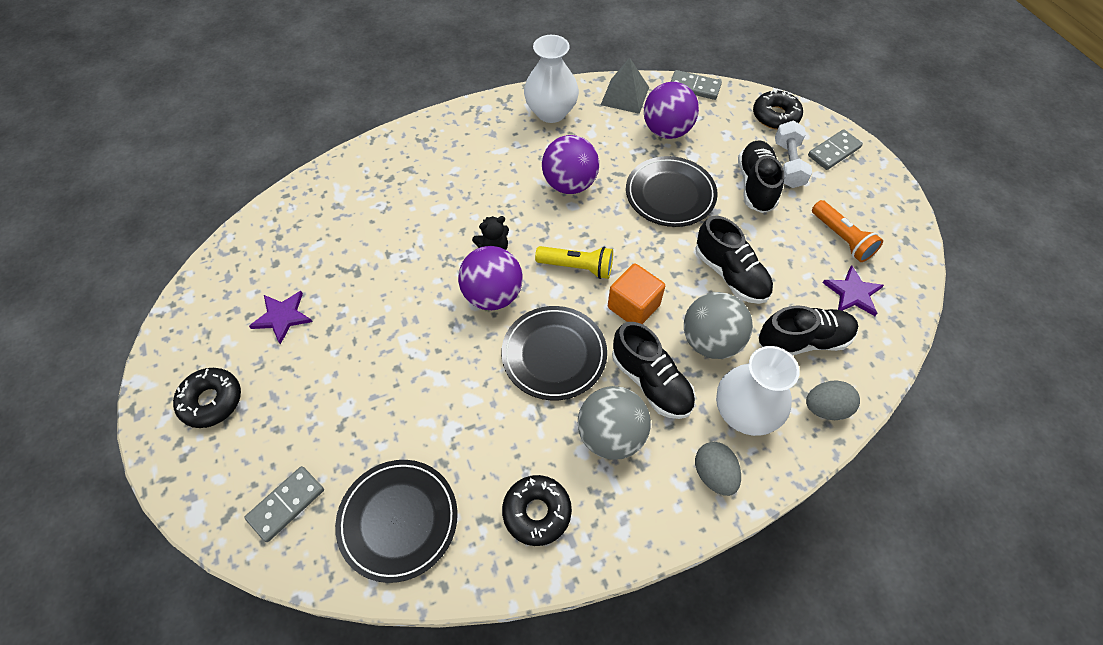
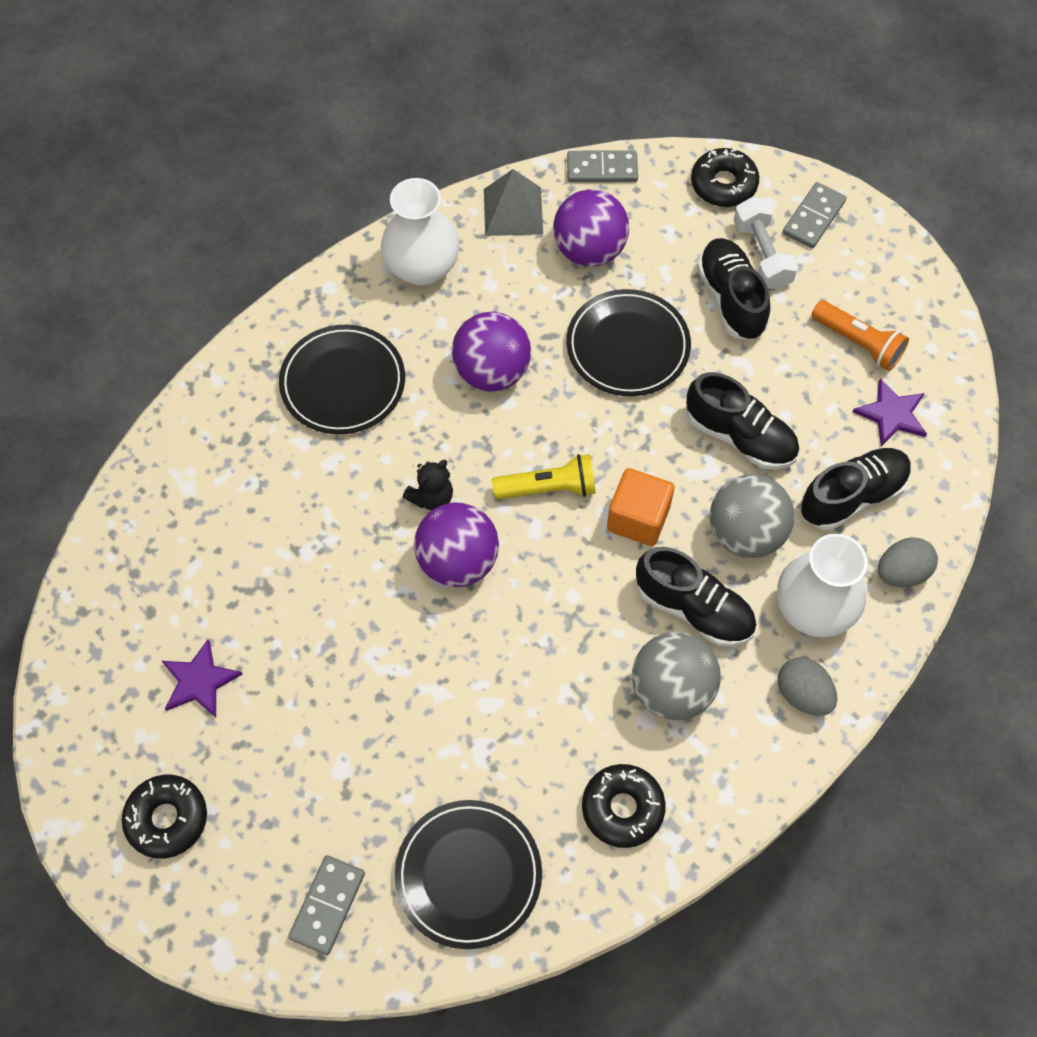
camera: 20 degrees left, 5 degrees up
(554, 354) = (566, 614): black plate -> black plate (343, 383)

